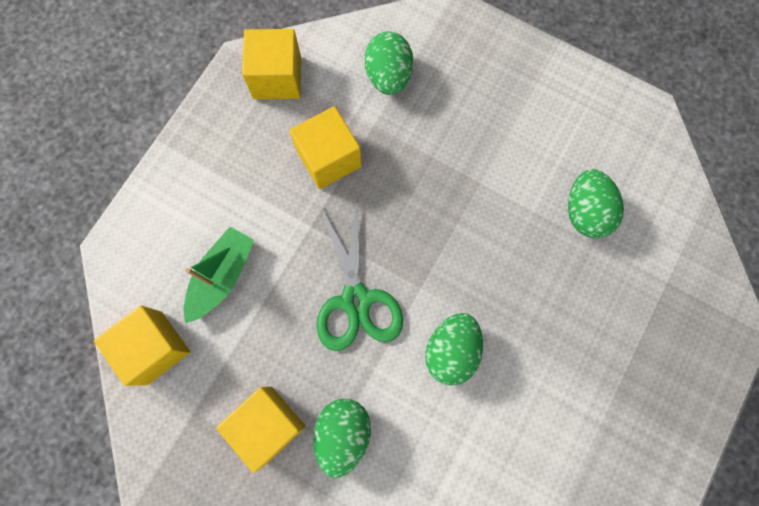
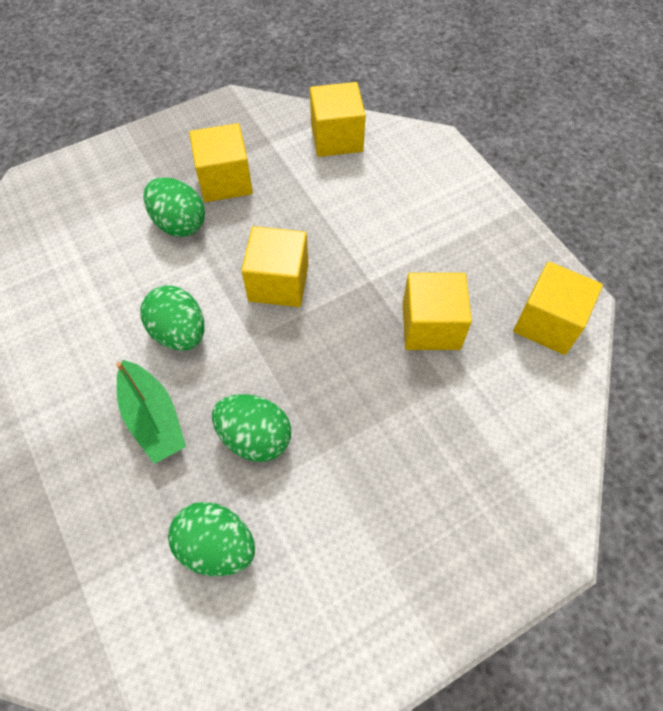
camera: 120 degrees right, 15 degrees down
(222, 277) = (365, 199): green boat -> green boat (153, 418)
(356, 300) = (278, 282): green scissors -> yellow cube
(388, 76) = (499, 429): green egg -> green egg (255, 437)

